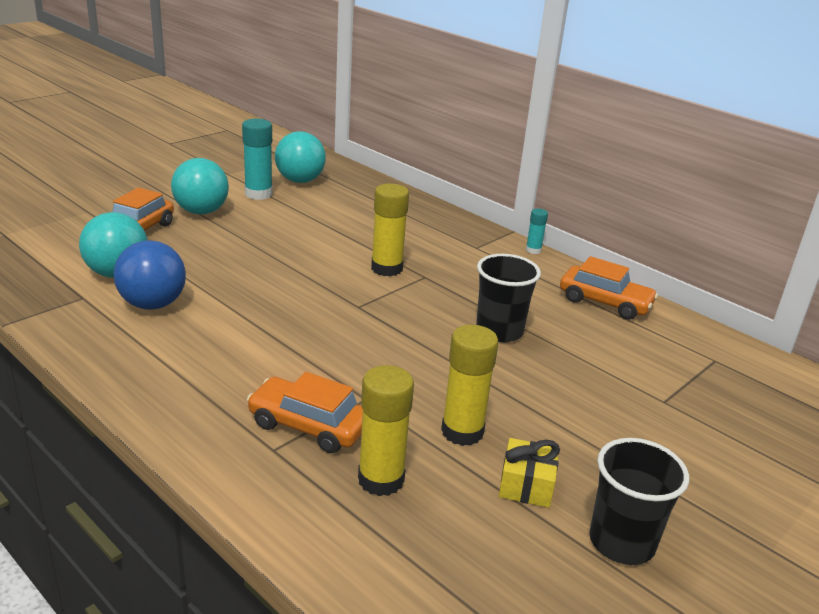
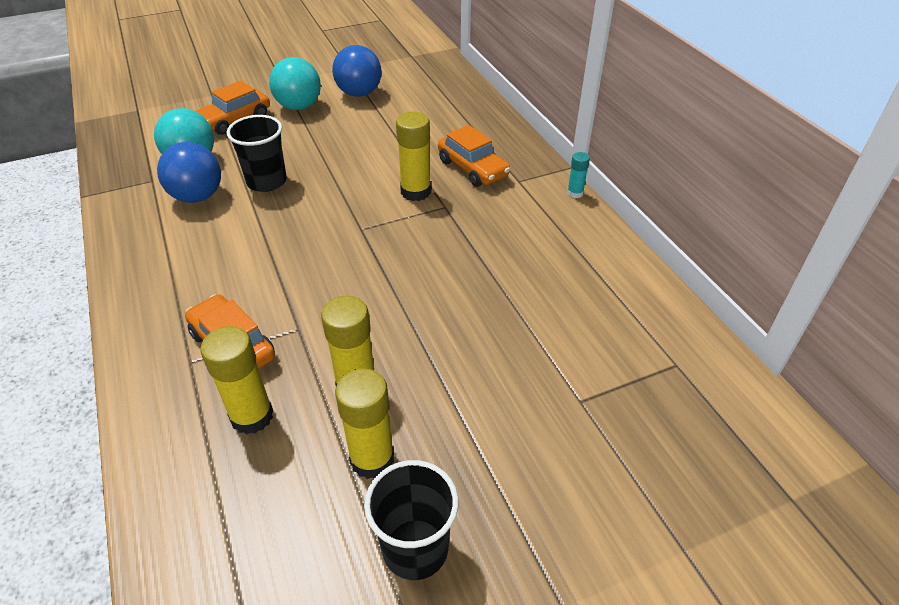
camera: 25 degrees right, 15 degrees up
(258, 194) = (359, 93): turquoise glue stick -> blue ball
(300, 180) = (405, 82): turquoise ball -> none
(499, 331) = (471, 282): black cup -> black cup (267, 181)
(526, 485) = (372, 459): yellow gift -> yellow glue stick
(605, 302) = (605, 269): orange car -> orange car (473, 168)

